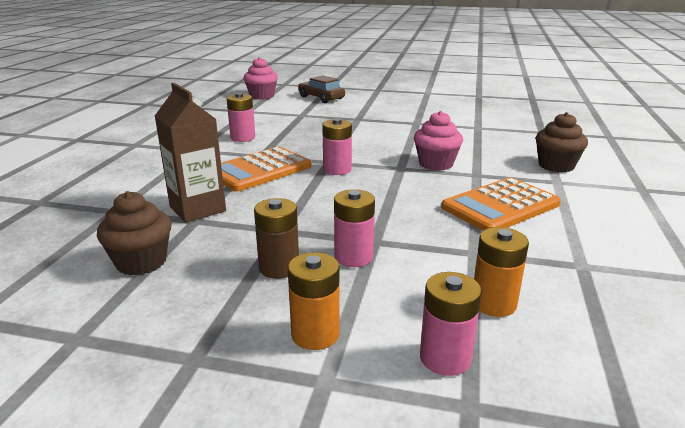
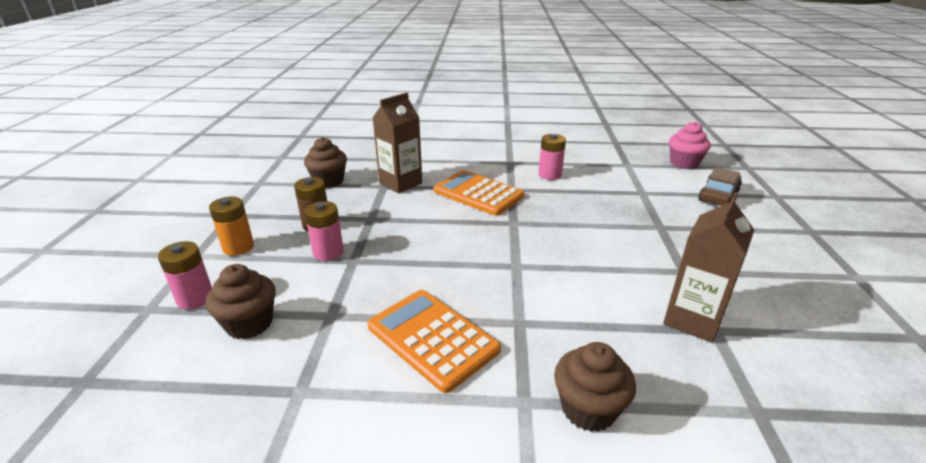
camera: 80 degrees right, 5 degrees up
(337, 169) = (494, 229): pink battery -> none
(436, 164) = (539, 290): pink cupcake -> none
(469, 130) = (692, 320): none -> brown carton
(493, 303) = (249, 323): orange battery -> brown cupcake

